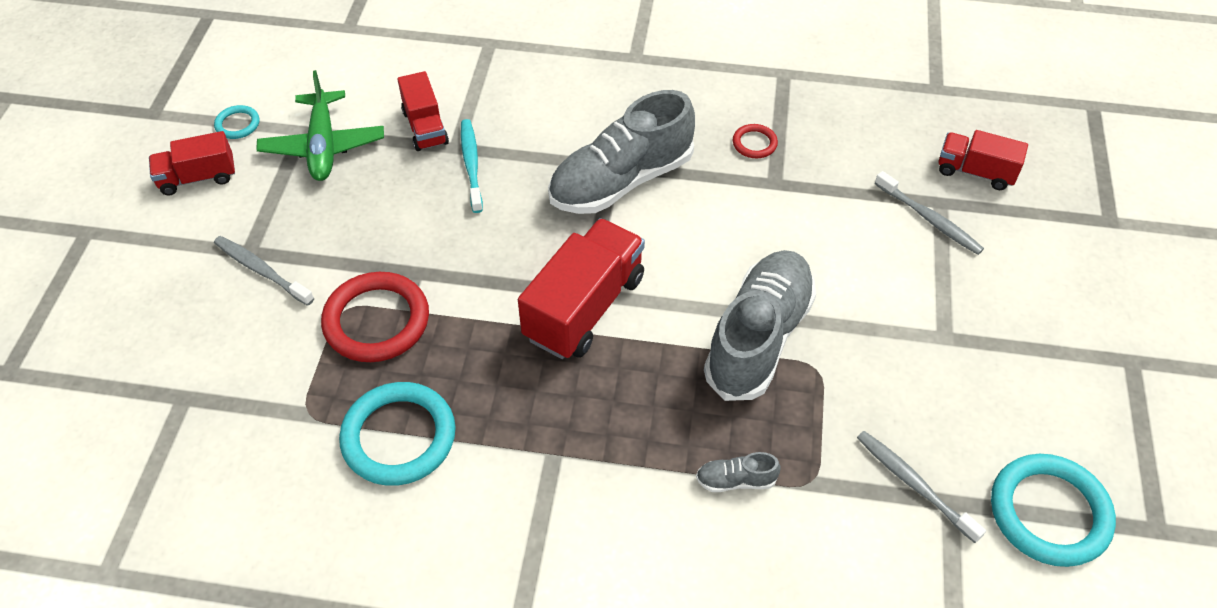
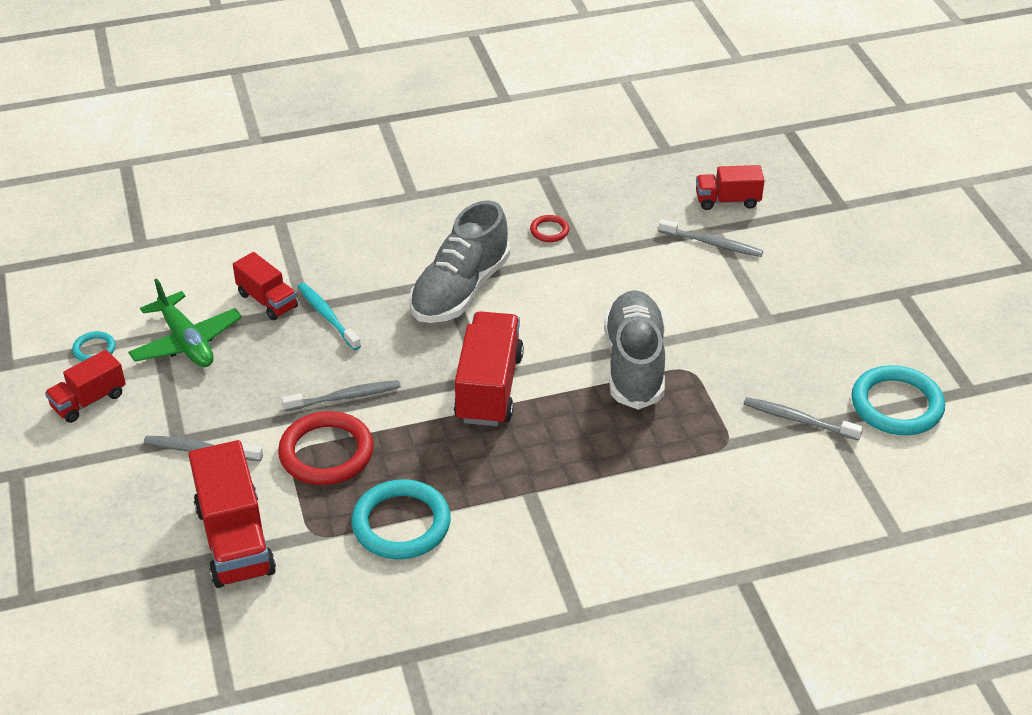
camera: 25 degrees left, 10 degrees down
(229, 387) = (235, 540): none -> red truck
(432, 263) = (344, 397): none -> grey toothbrush
(736, 480) = (674, 461): grey shoe -> none

